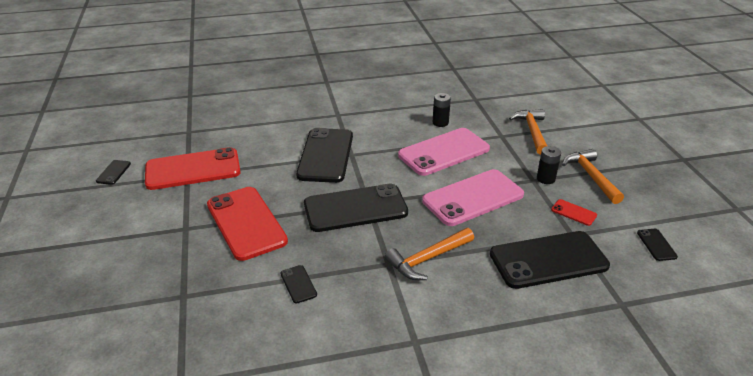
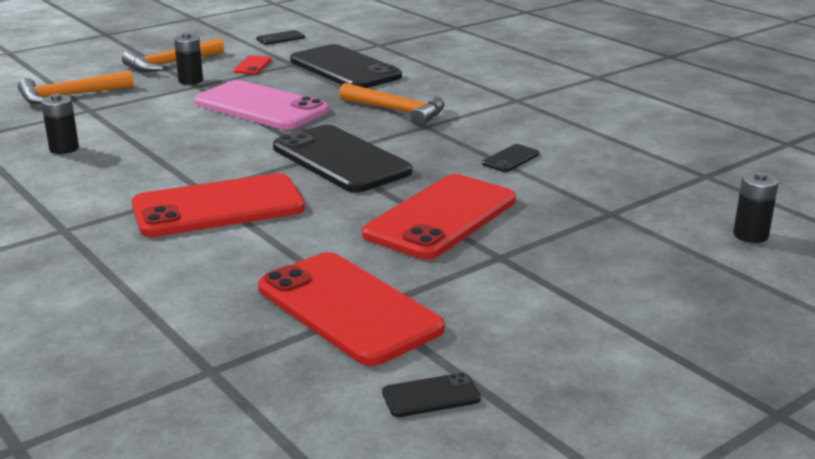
camera: 115 degrees left, 10 degrees down
(90, 349) = (750, 235): none -> black battery
(326, 155) = (218, 207): black phone -> red phone
(443, 152) = (157, 134): pink phone -> none

